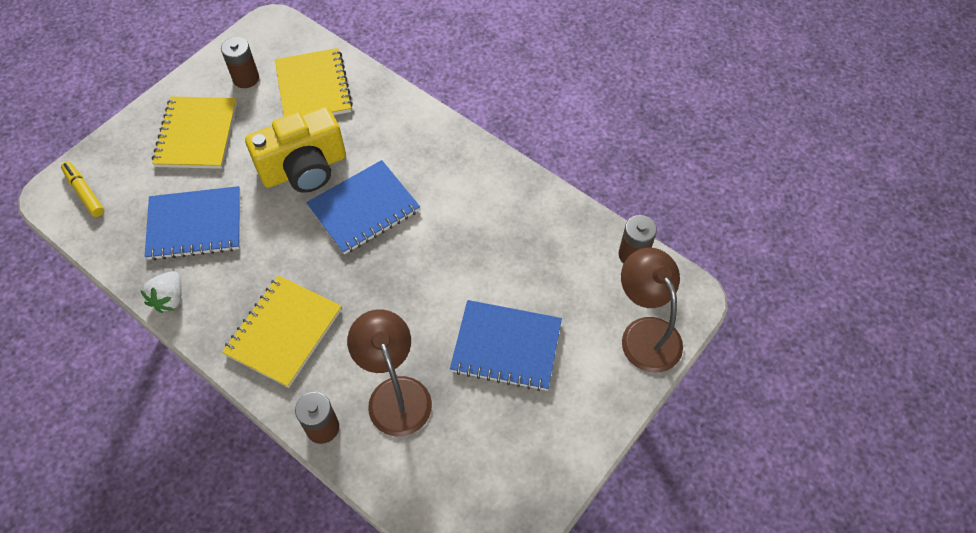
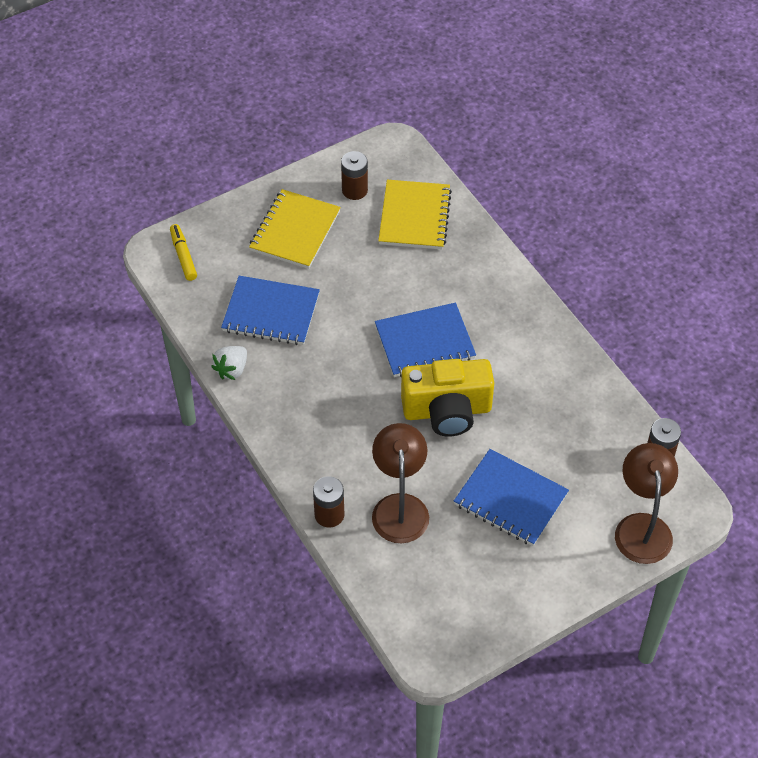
camera: 20 degrees right, 5 degrees down
(284, 332) = (320, 427): yellow notebook -> none
(304, 169) = (382, 290): yellow camera -> yellow camera (447, 411)

